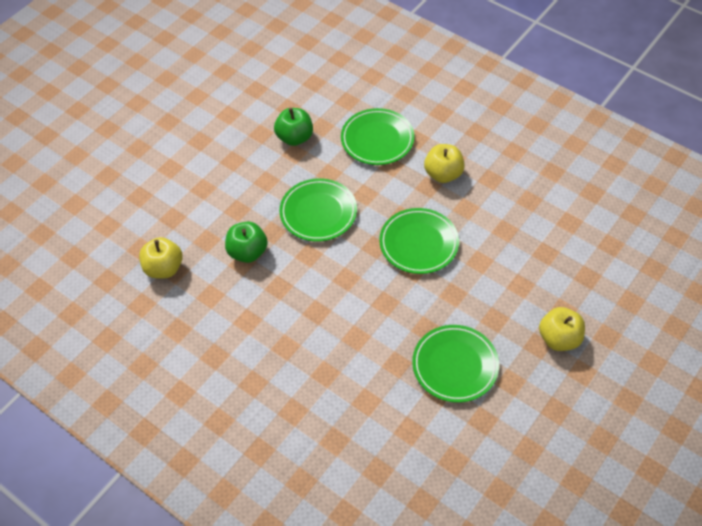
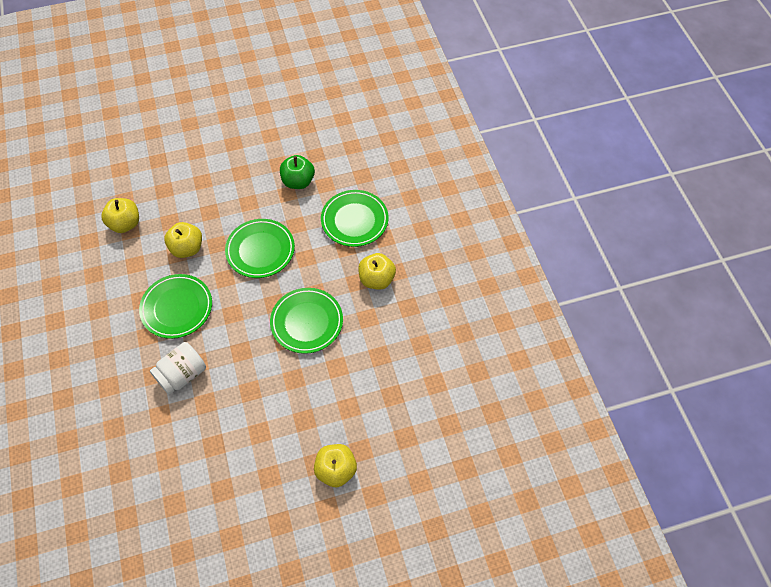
camera: 35 degrees right, 5 degrees up
(247, 252) = (187, 248): green apple -> yellow apple
(352, 356) = (182, 375): none -> white jar
(455, 365) = (242, 434): green plate -> green plate (177, 308)

